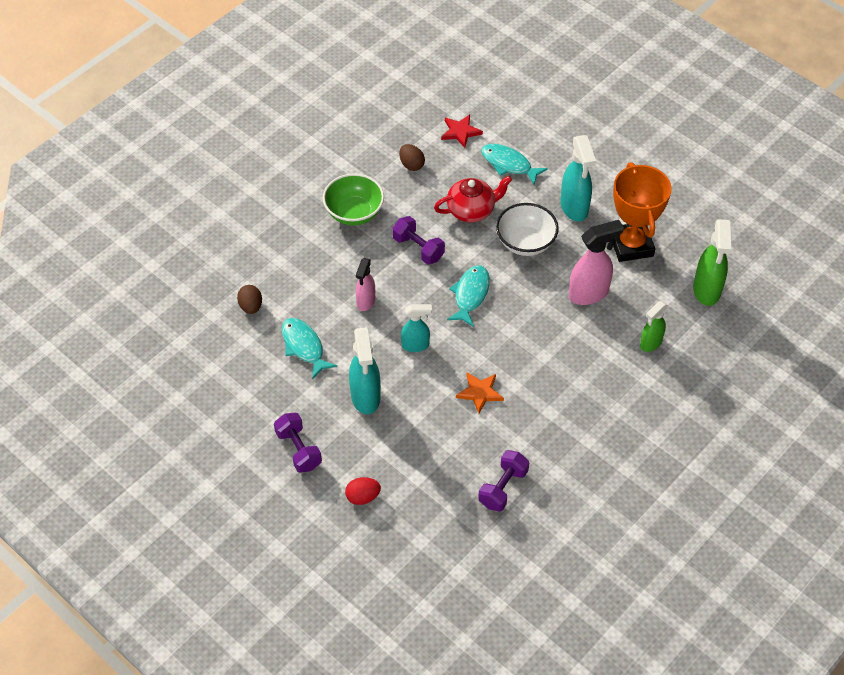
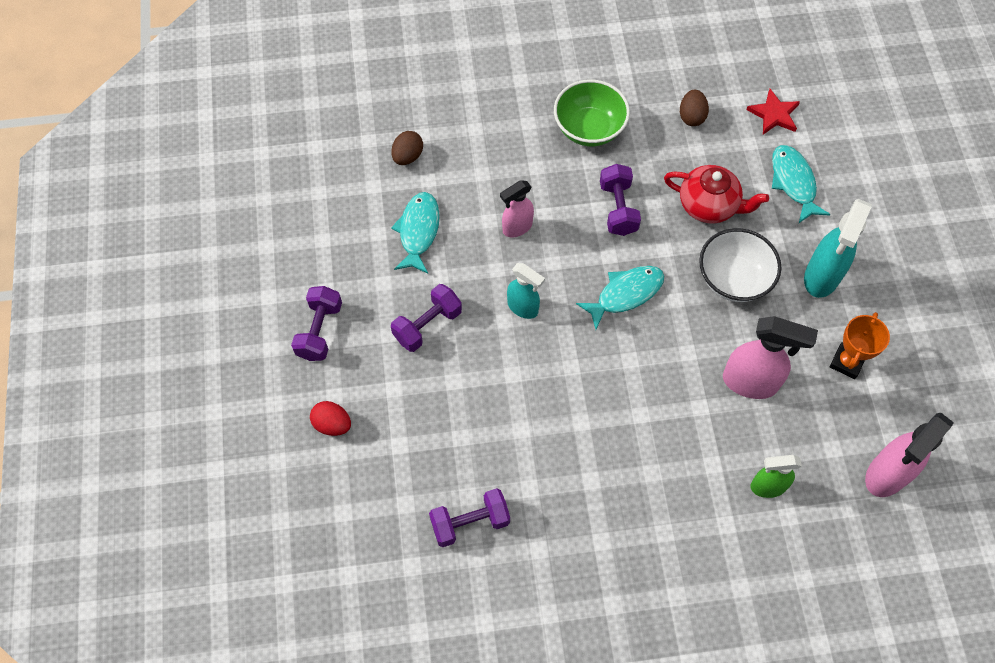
camera: 40 degrees right, 10 degrees up
(365, 397) = (427, 325): turquoise spray bottle -> purple dumbbell
(480, 393) = (540, 404): orange star -> none
(631, 245) = (847, 362): orange trophy -> orange trophy, size x0.56
(706, 290) = (886, 475): green spray bottle -> pink spray bottle

